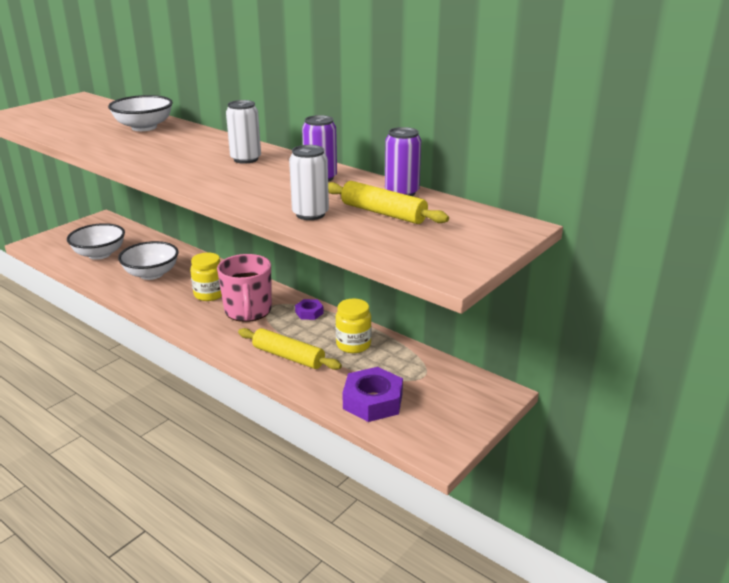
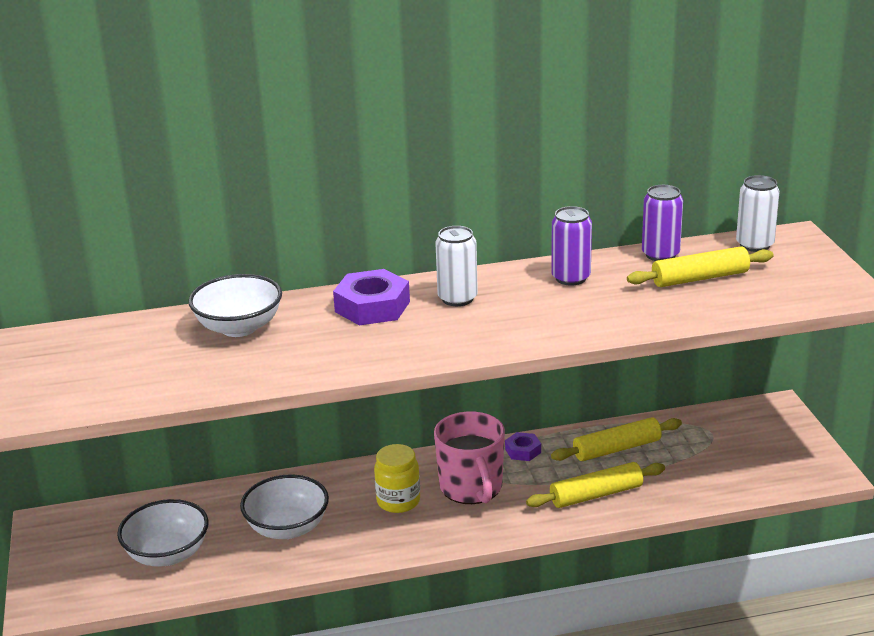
camera: 50 degrees left, 0 degrees up
(248, 311) = (471, 488): pink mug -> pink mug turned 45 degrees clockwise
(310, 214) = (662, 310): white can -> white can (754, 245)
(353, 345) = (616, 449): yellow jar -> yellow rolling pin
(373, 401) = (724, 476): purple nut -> purple nut (372, 306)

